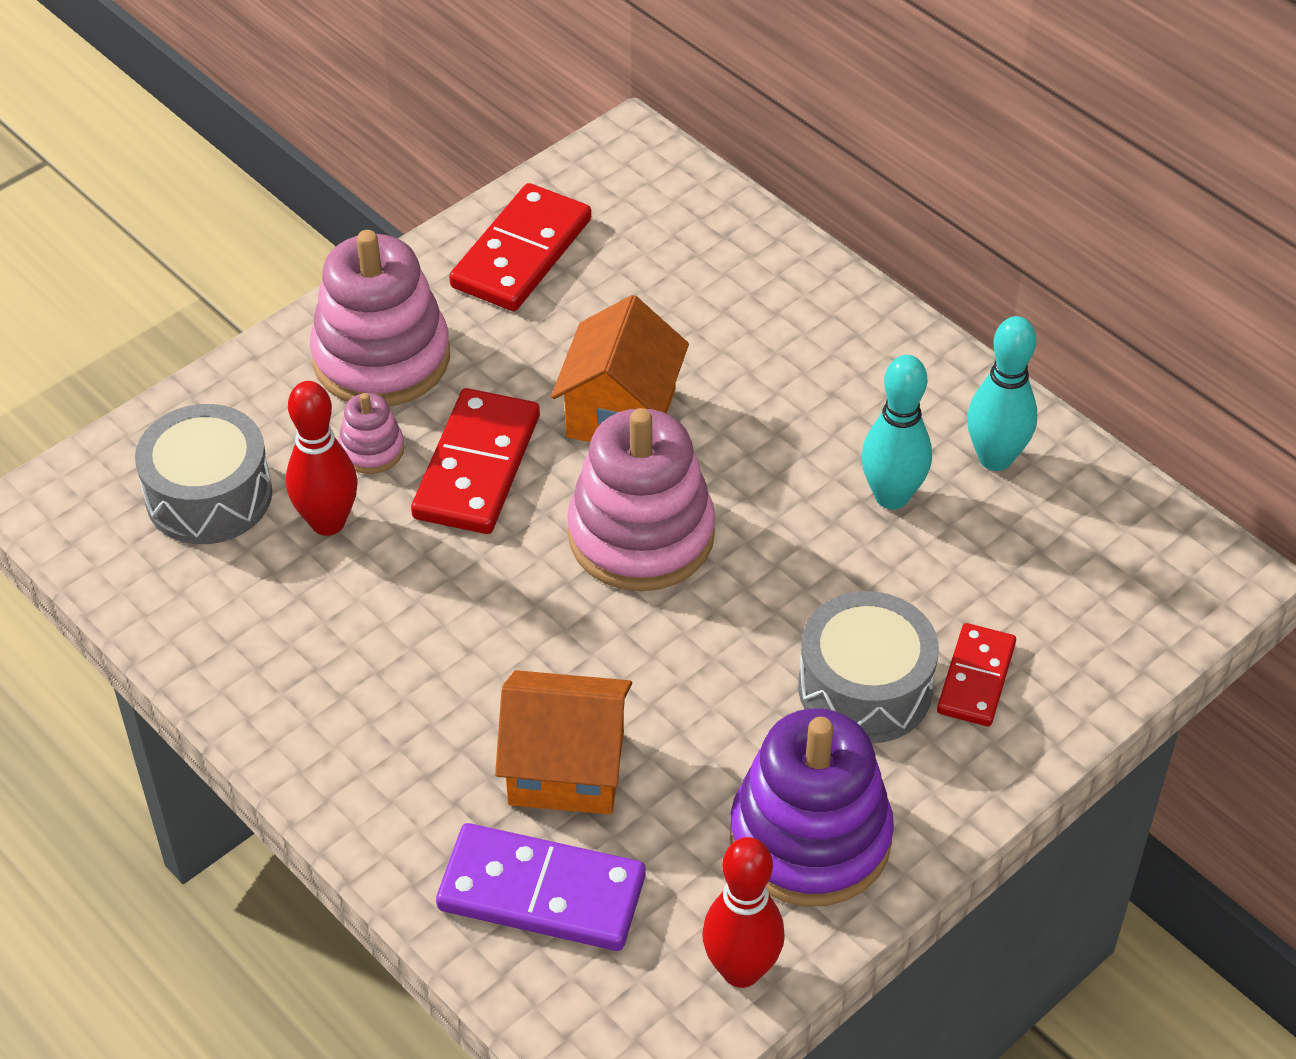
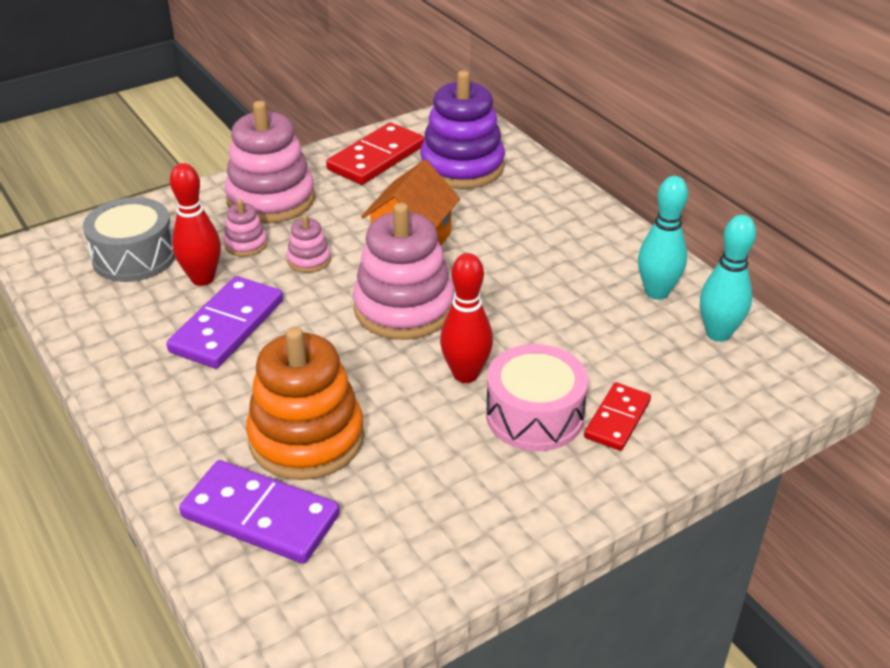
camera: 10 degrees right, 10 degrees down
(394, 601) = (227, 326): none -> purple domino
(476, 467) = (309, 260): red domino -> pink stacking toy
(566, 768) = (306, 438): orange house -> orange stacking toy
(741, 970) = (392, 591): red bowling pin -> red bowling pin (465, 374)
(810, 838) = (469, 507): purple stacking toy -> purple stacking toy (462, 167)
(865, 688) = (534, 415): grey drum -> pink drum
(891, 496) = (580, 305): turquoise bowling pin -> turquoise bowling pin (718, 333)

